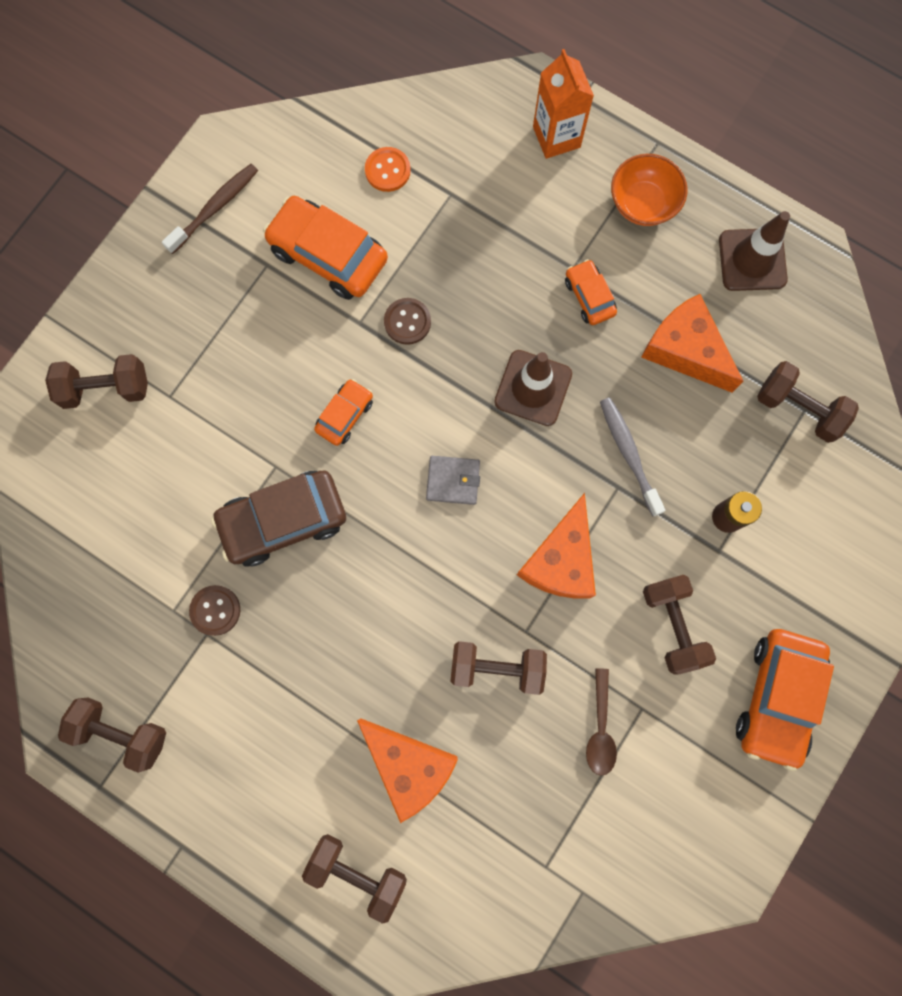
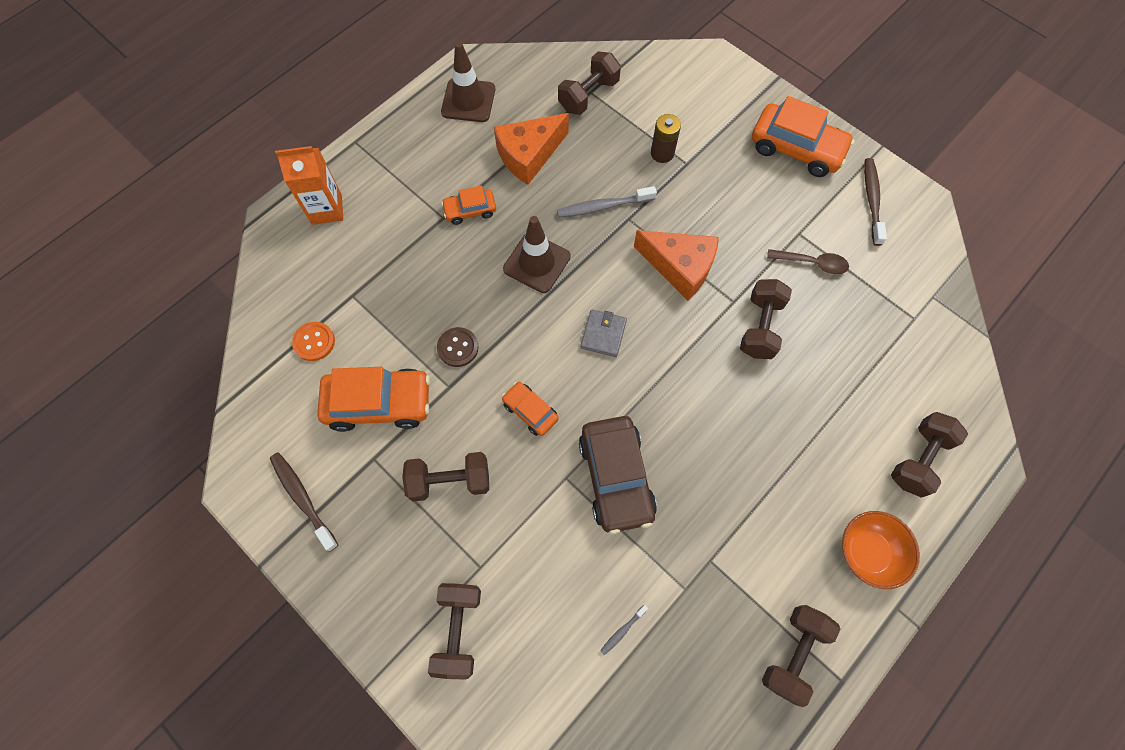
camera: 80 degrees left, 10 degrees down
(123, 550) = (622, 631): none -> grey toothbrush
(215, 610) = (689, 549): brown button -> none
(328, 255) = (379, 403): orange car -> orange car turned 135 degrees counterclockwise
(409, 765) = (834, 405): orange cheese -> none
(642, 203) = (403, 161): orange bowl -> orange bowl (867, 552)
(673, 625) = (739, 202): brown dumbbell -> brown dumbbell (450, 481)
(715, 806) = (871, 200): none -> brown toothbrush

